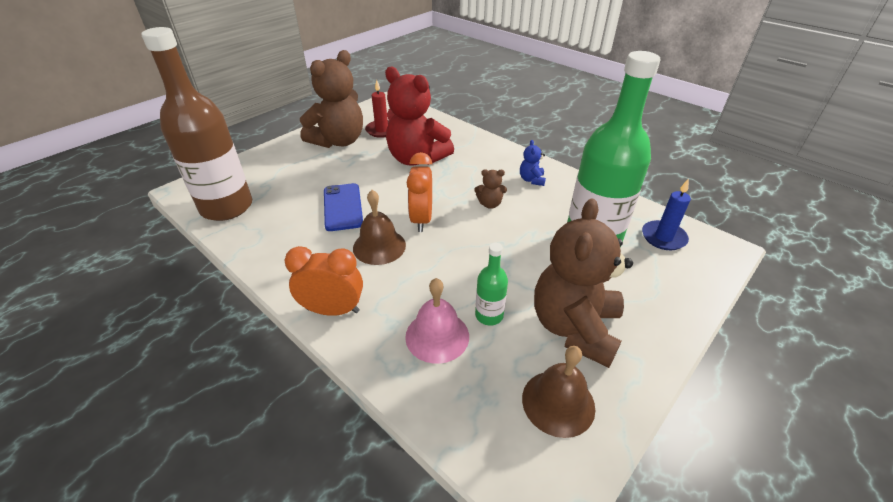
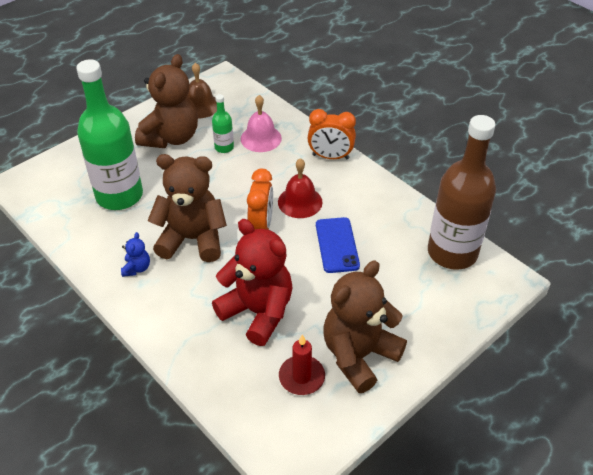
camera: 175 degrees left, 5 degrees up
(379, 246) = (300, 202): brown bell -> red bell
(490, 204) = (192, 239): brown teddy bear -> brown teddy bear, size x2.40
(663, 237) = (57, 195): blue candle -> none

